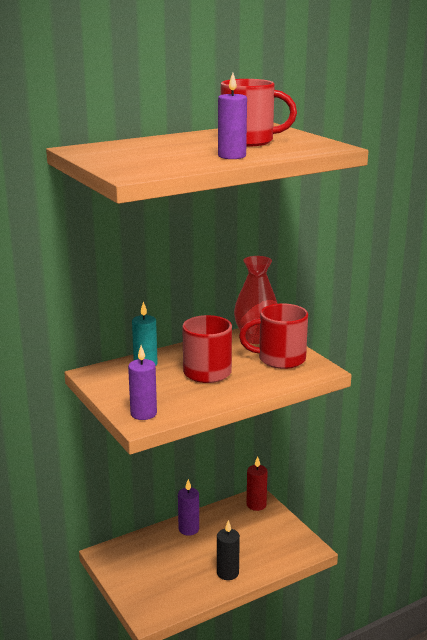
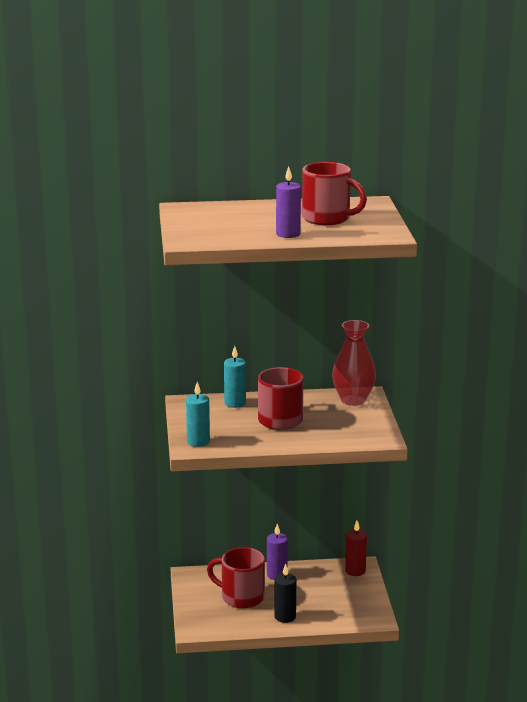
camera: 25 degrees right, 0 degrees up
(143, 414) = (198, 442): purple candle -> turquoise candle
(280, 359) = (355, 422): red mug -> red mug (241, 597)

